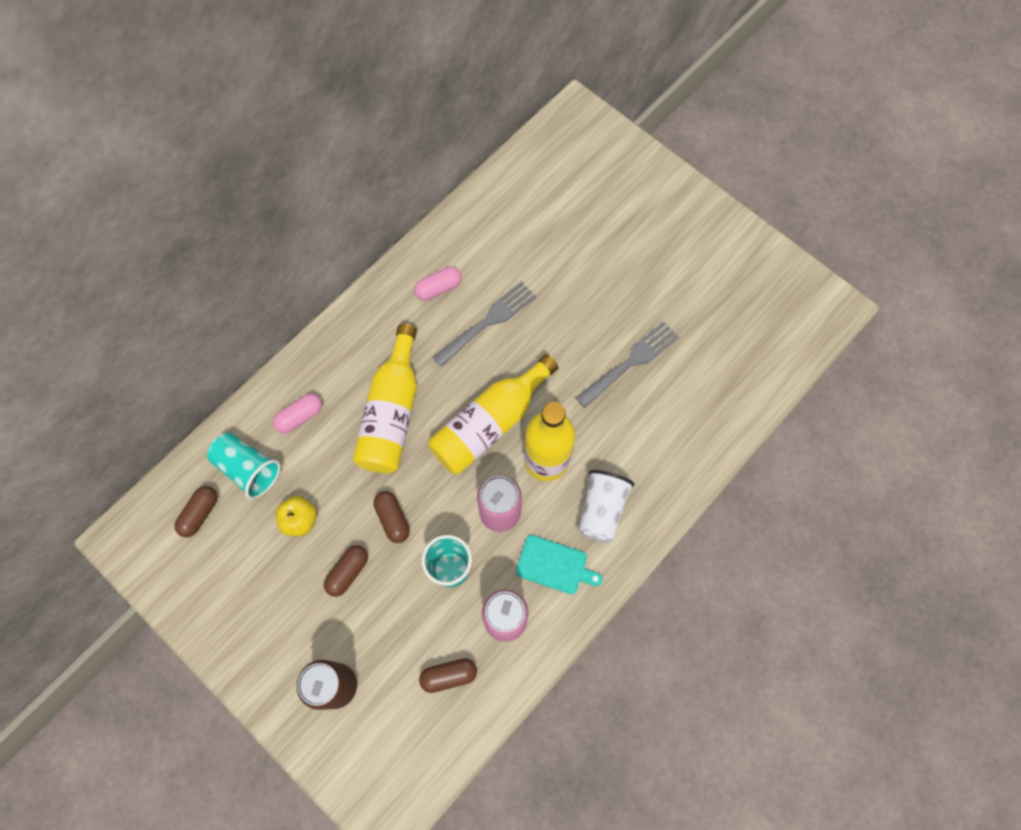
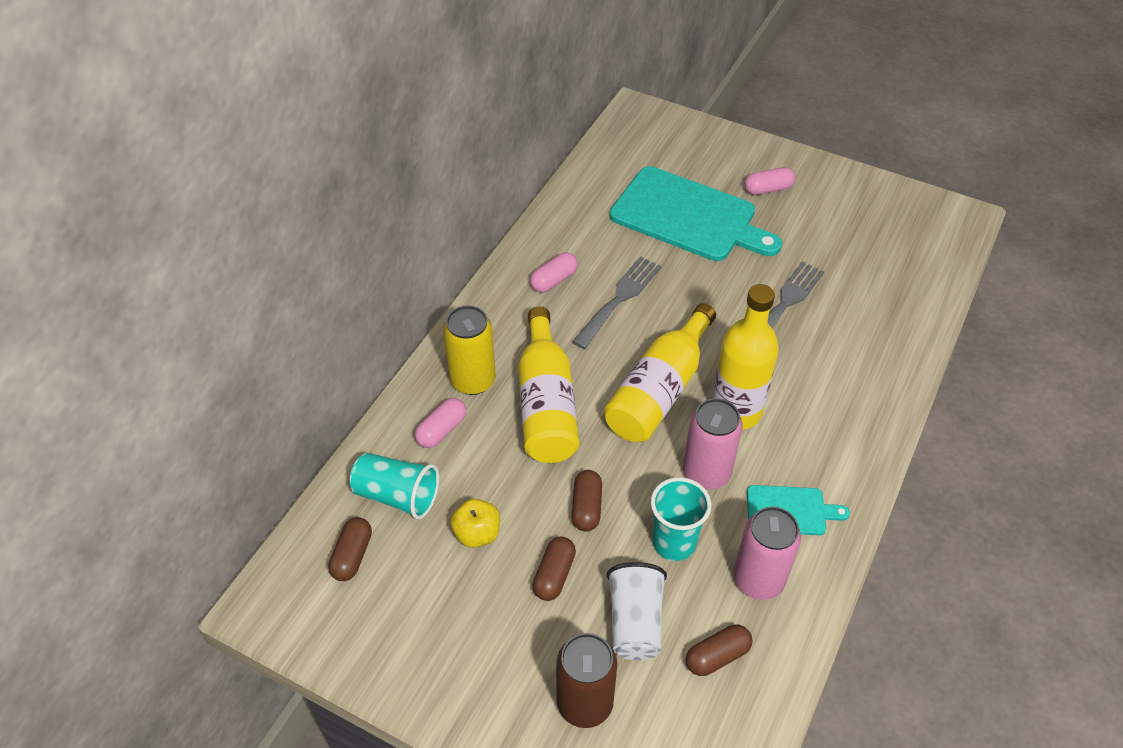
camera: 15 degrees left, 20 degrees down
(339, 374) = (473, 380): none -> yellow can
(393, 519) = (586, 507): brown capsule -> brown capsule turned 45 degrees clockwise
(580, 247) = (688, 216): none -> turquoise cutting board
(601, 510) = (817, 444): white cup -> white cup (635, 622)
(664, 233) = (768, 189): none -> pink capsule

